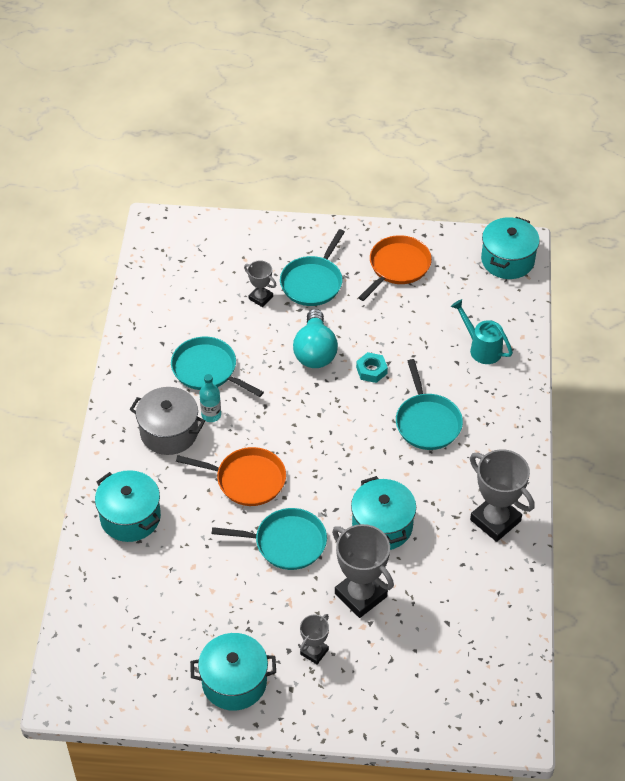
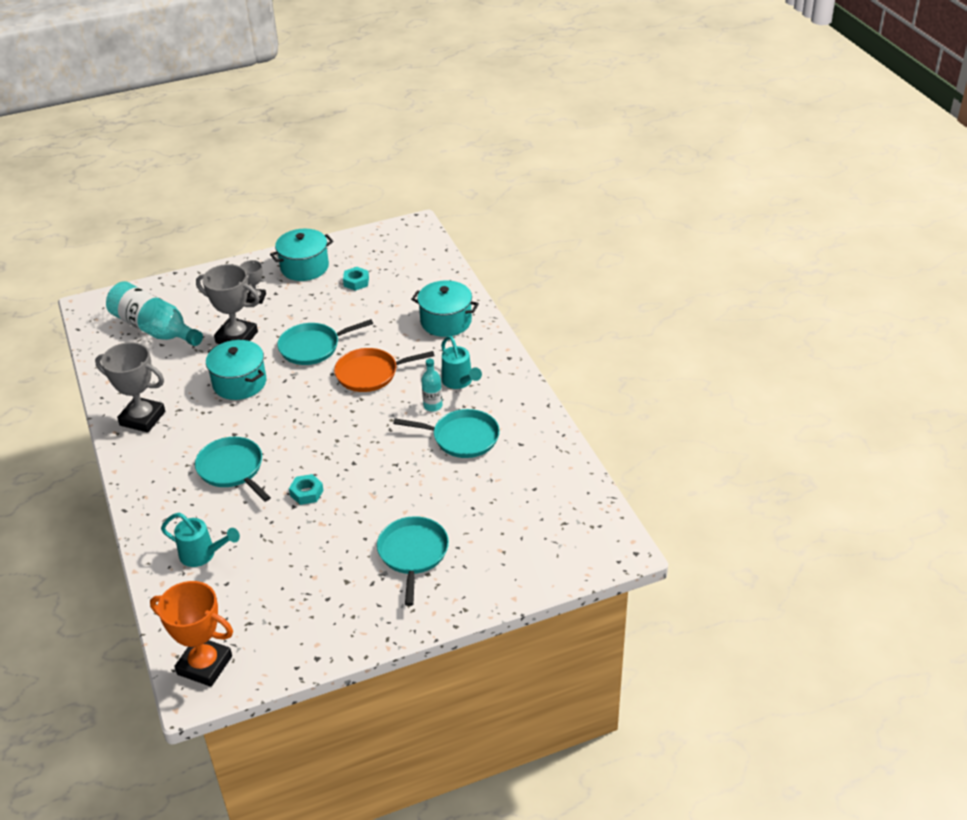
camera: 155 degrees right, 10 degrees down
(169, 432) = (459, 382): grey pot -> turquoise watering can
(188, 626) = (356, 282): none -> turquoise nut
(260, 298) = (456, 518): grey trophy -> none
(315, 351) = (371, 489): turquoise light bulb -> none
(397, 267) = (330, 606): orange pan -> none
(448, 652) = (155, 329): none -> turquoise bottle
(507, 260) = (204, 665): turquoise pot -> orange trophy

